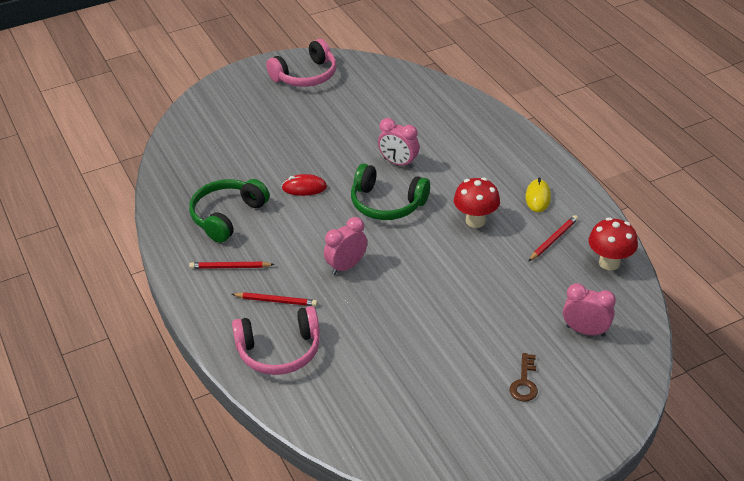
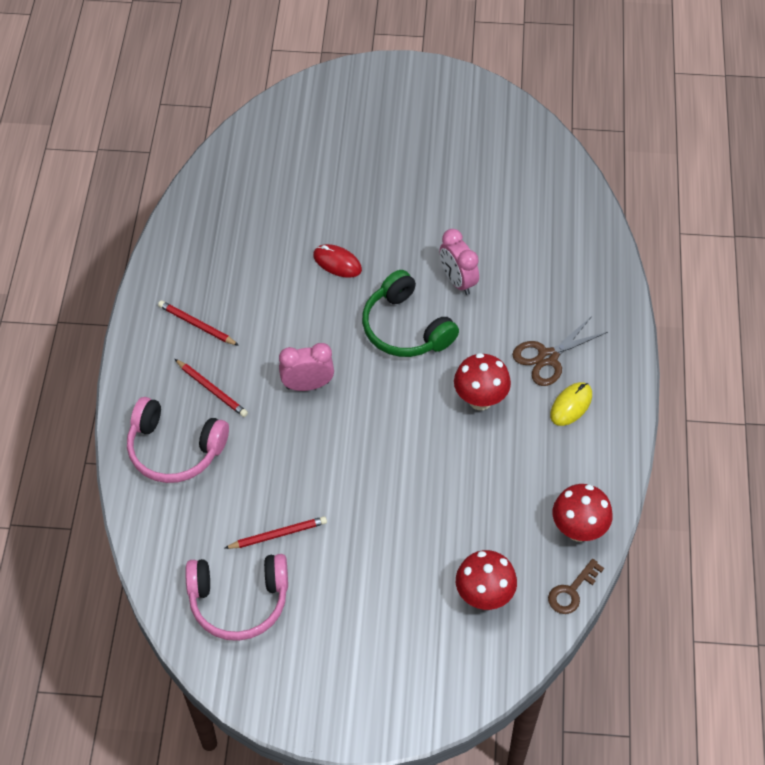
camera: 30 degrees right, 15 degrees up
(227, 216) = (237, 259): green headphones -> none
(306, 75) = (448, 108): pink headphones -> pink headphones (239, 601)
(497, 179) = (547, 357): none -> brown scissors
(524, 382) = (375, 618): brown key -> brown key (572, 591)
(553, 240) = (543, 468): red pencil -> red pencil (278, 534)
(585, 331) = (484, 596): pink clock -> red mushroom

